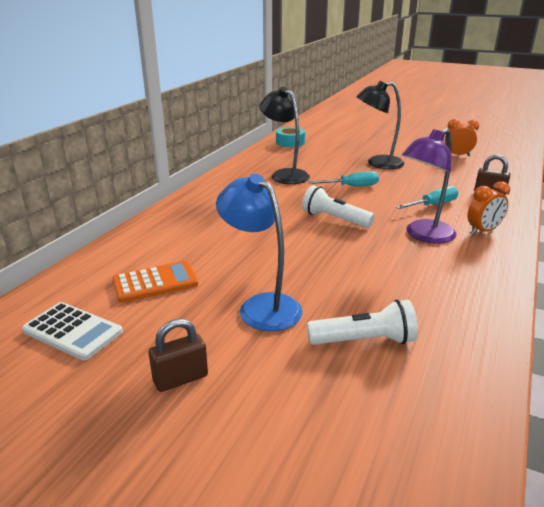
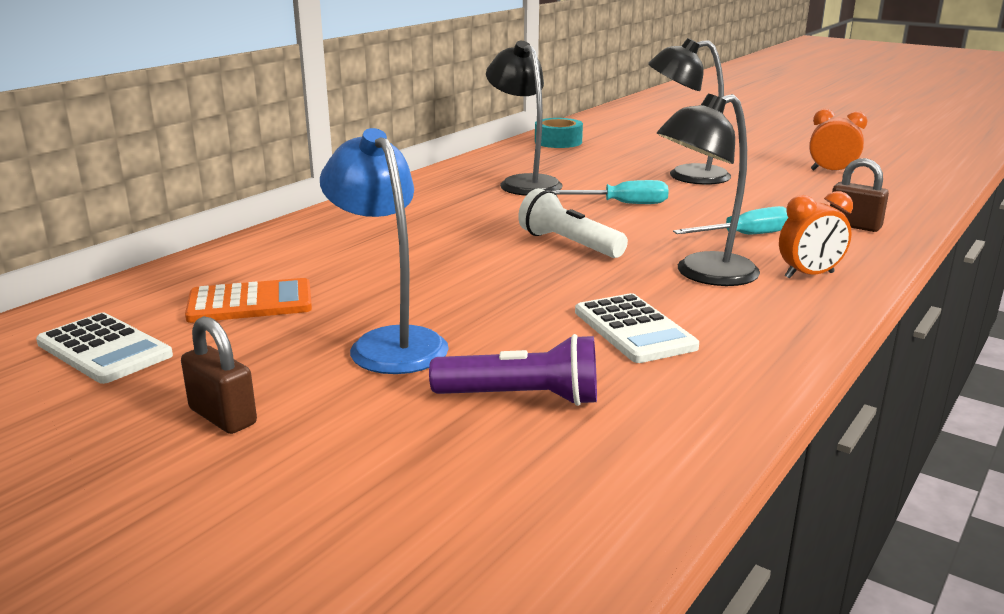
camera: 10 degrees right, 5 degrees down
(180, 378) = (223, 416): brown padlock -> brown padlock turned 60 degrees clockwise
(364, 340) = (523, 397): white flashlight -> purple flashlight
(404, 281) = (634, 329): none -> white calculator
(423, 235) = (703, 274): purple lamp -> black lamp

